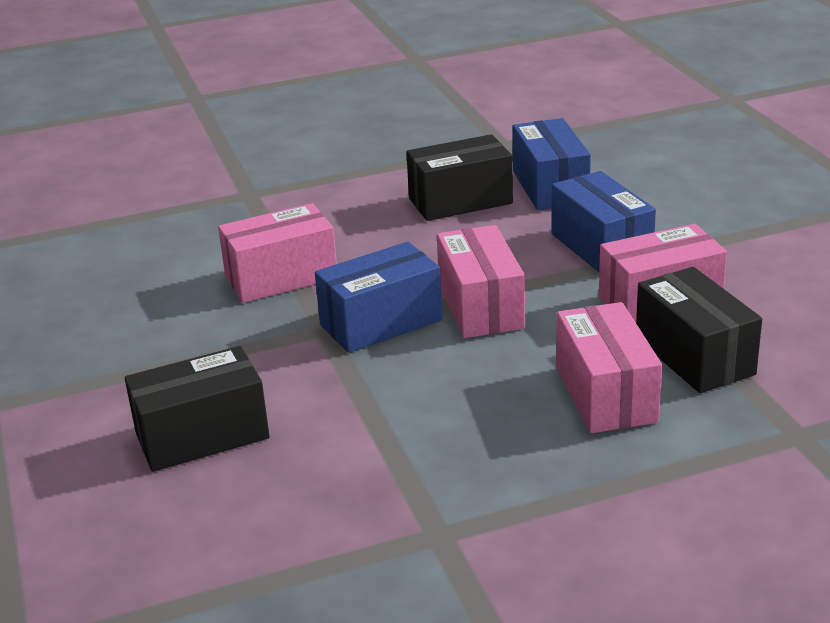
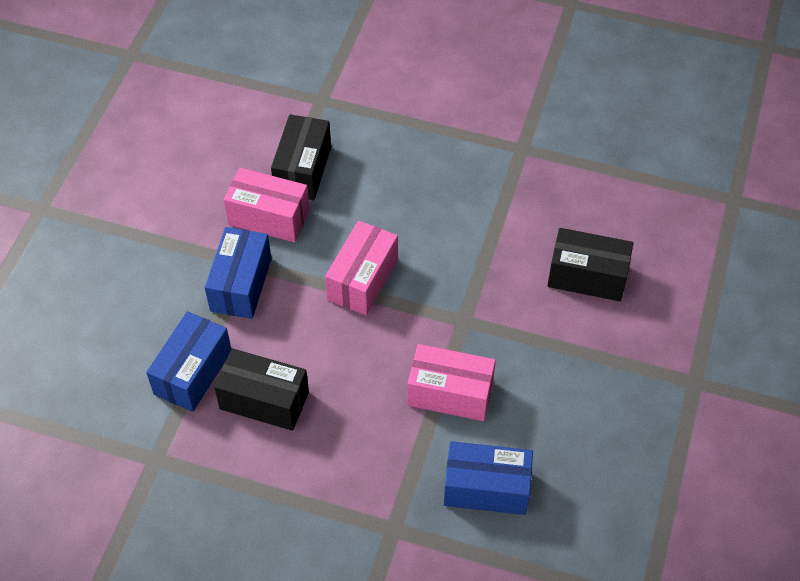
camera: 145 degrees left, 25 degrees up
(381, 322) = (428, 304): blue box -> blue box (486, 488)
(605, 394) = (372, 175): pink box -> none

